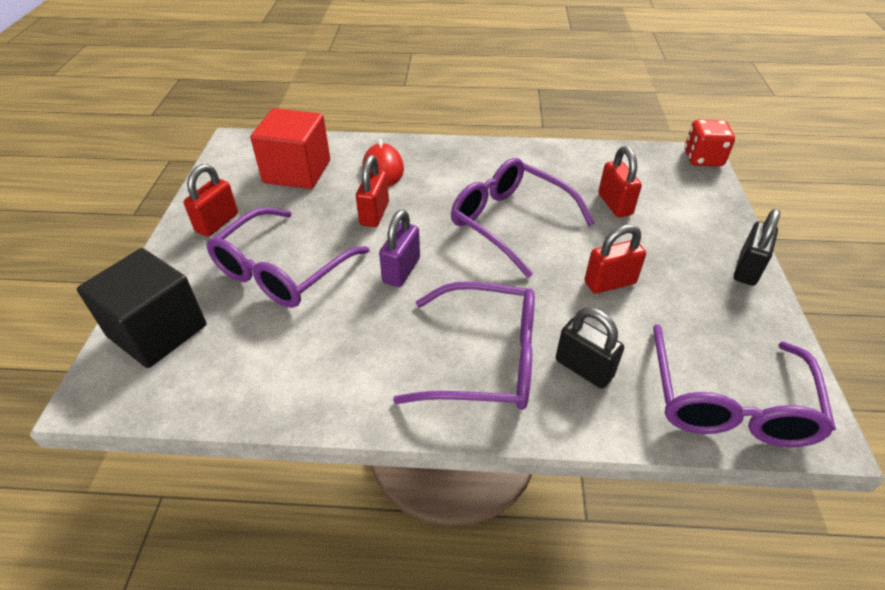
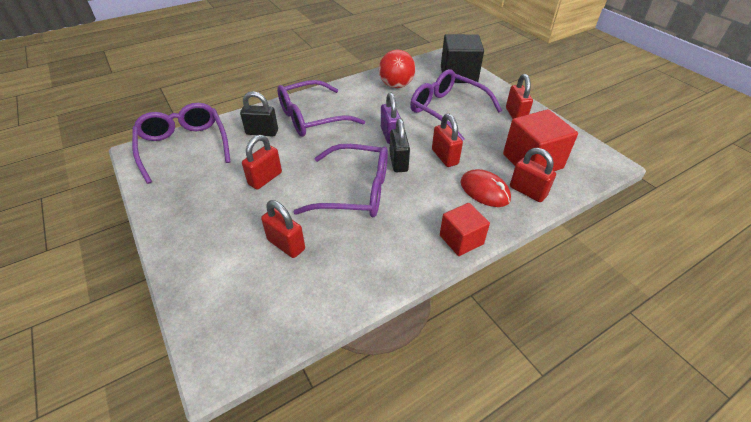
camera: 145 degrees right, 0 degrees up
(282, 271) = (447, 110): purple glasses -> purple glasses turned 45 degrees counterclockwise
(282, 362) = (396, 85): none -> red ball
(347, 153) = (527, 191): none -> red padlock
(453, 148) = (461, 239): none -> red cube
(702, 159) = (211, 362): red dice -> none
(747, 269) = (167, 230): black padlock -> black padlock (398, 162)

